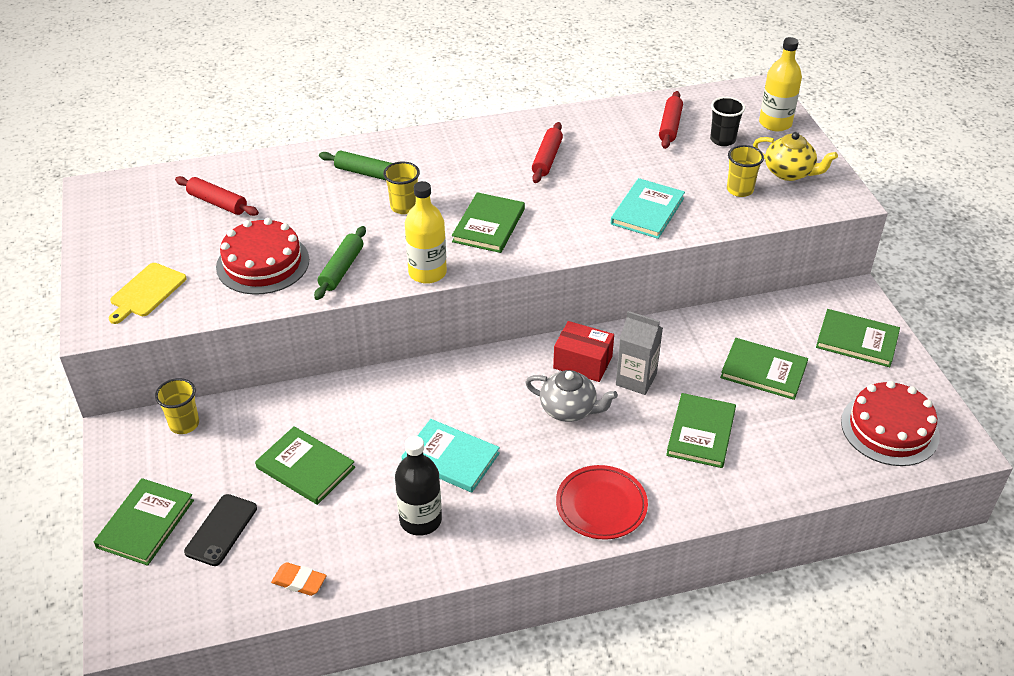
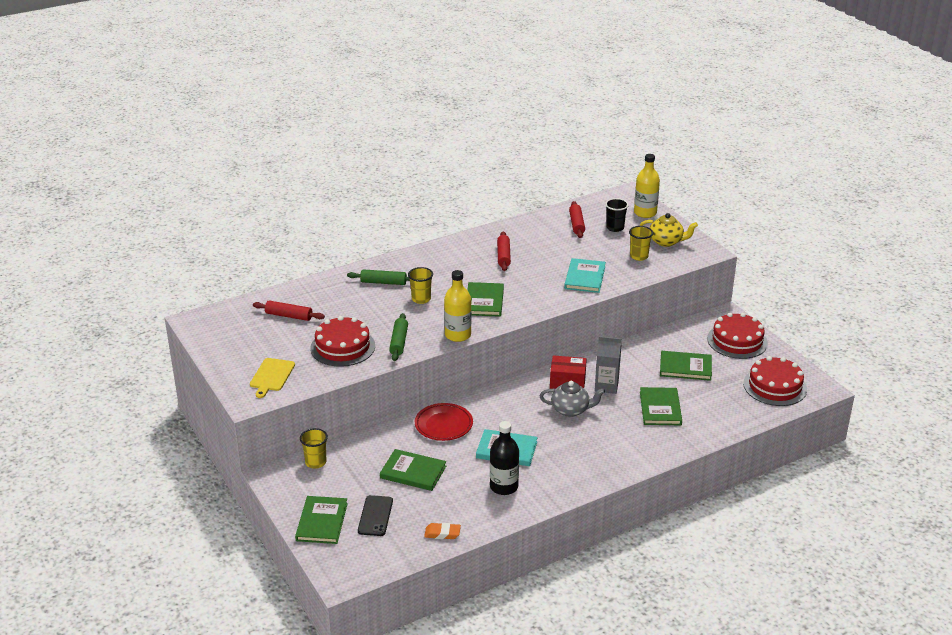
camera: 15 degrees left, 10 degrees down
(601, 506) = (615, 458): red plate -> red plate (443, 425)
(857, 340) = (737, 341): green book -> red cake

